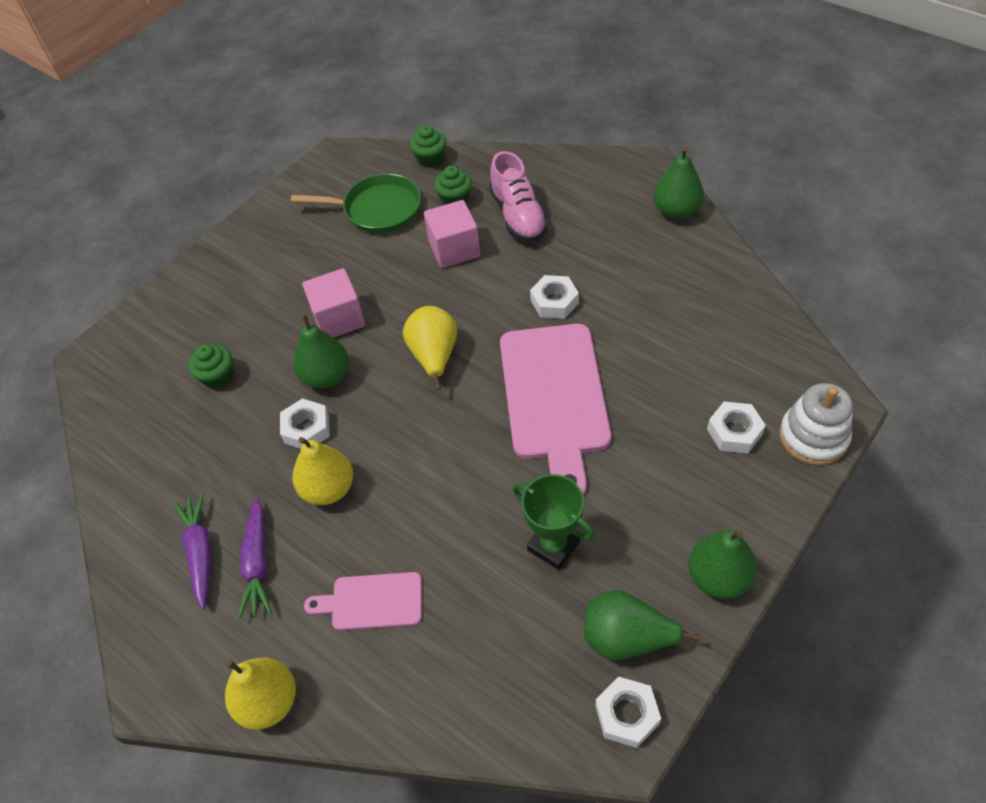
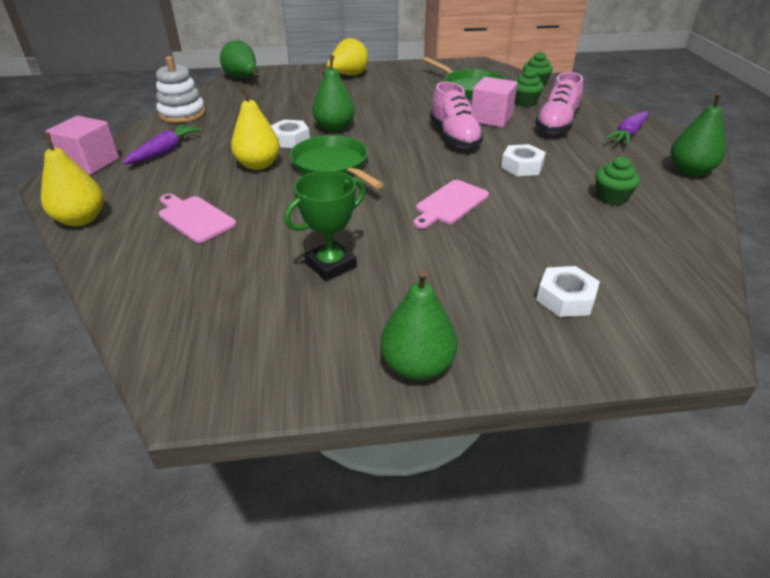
camera: 40 degrees right, 15 degrees down
(217, 376) = (286, 103): green cupcake -> green cupcake (611, 197)
(258, 564) = (177, 170): purple carrot -> purple carrot (628, 135)
(338, 319) = (378, 113): pink cube -> pink cube (90, 163)
(399, 432) = (332, 166): none -> green pan
(434, 356) = (405, 150): yellow pear -> yellow pear (347, 76)
(454, 303) = (454, 137): none -> pink shoe
(553, 545) = (331, 265): green trophy -> green trophy turned 60 degrees clockwise
(554, 398) = (450, 204): pink cutting board -> pink cutting board, size x0.50
(626, 638) = (294, 344): green pear -> green pear (243, 79)
(627, 715) = (221, 384): white nut -> none
(813, 437) = (640, 346): white stacking toy -> white stacking toy (182, 114)

